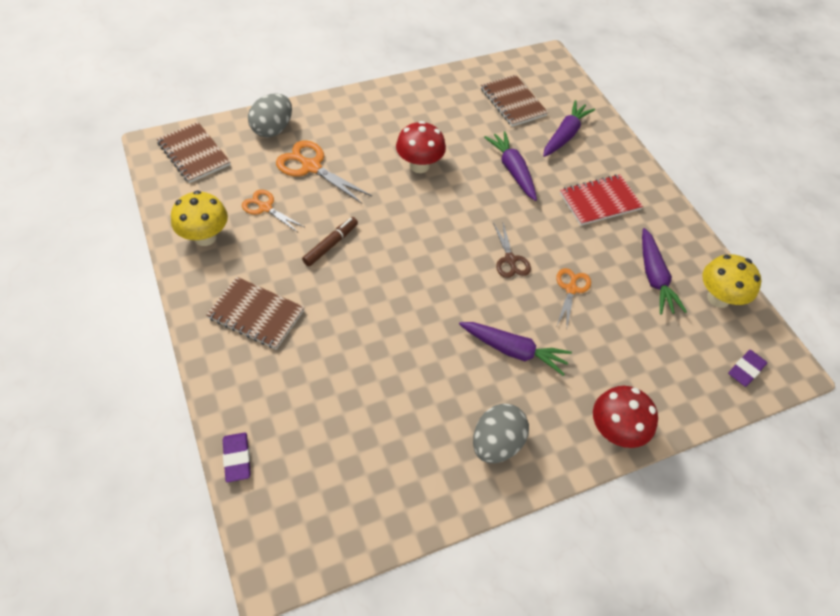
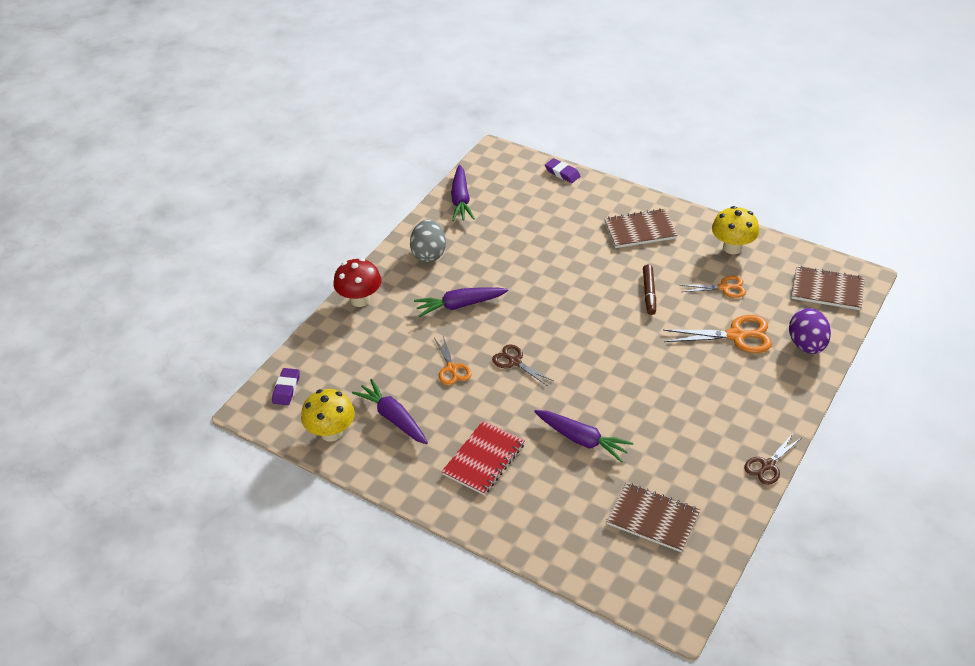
camera: 150 degrees right, 10 degrees down
(272, 129) = (807, 345): grey egg -> purple egg
(405, 85) = (768, 465): none -> brown scissors
(419, 165) = (660, 392): red mushroom -> none
(565, 135) = (569, 512): purple carrot -> purple carrot (461, 200)

